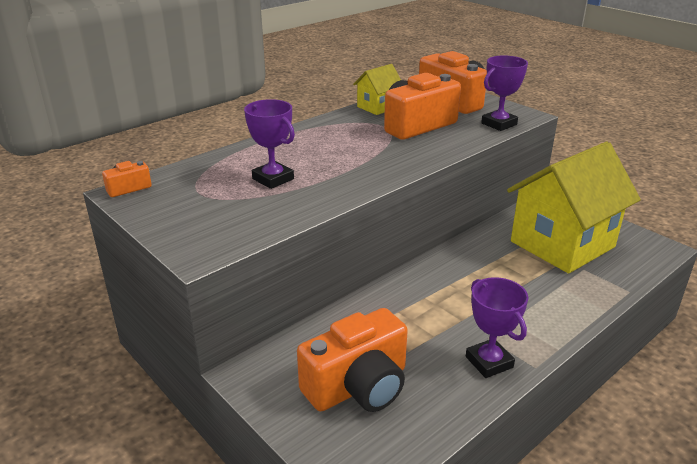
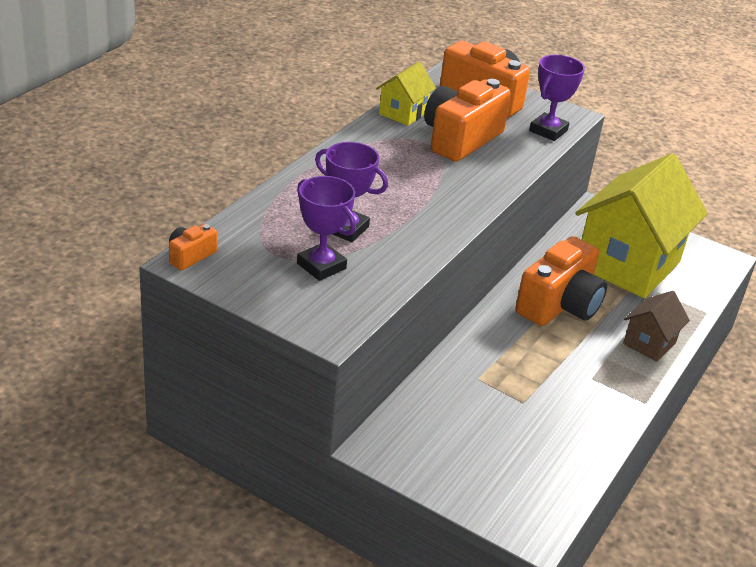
camera: 20 degrees left, 5 degrees up
(358, 386) = (492, 445): orange camera -> orange camera (559, 305)
(489, 362) = (602, 403): purple trophy -> purple trophy (321, 266)
(559, 313) = (649, 343): none -> brown house

